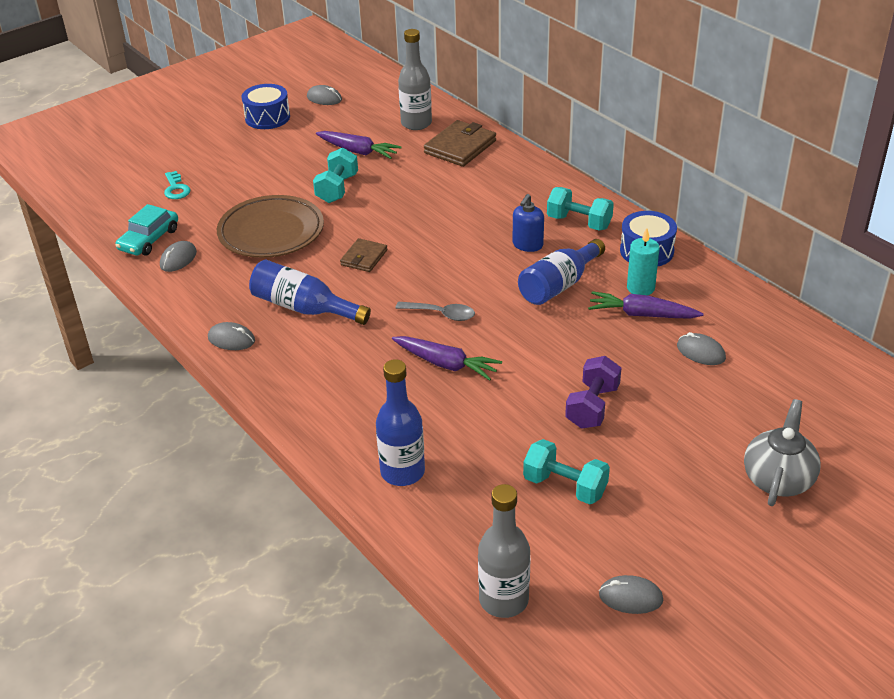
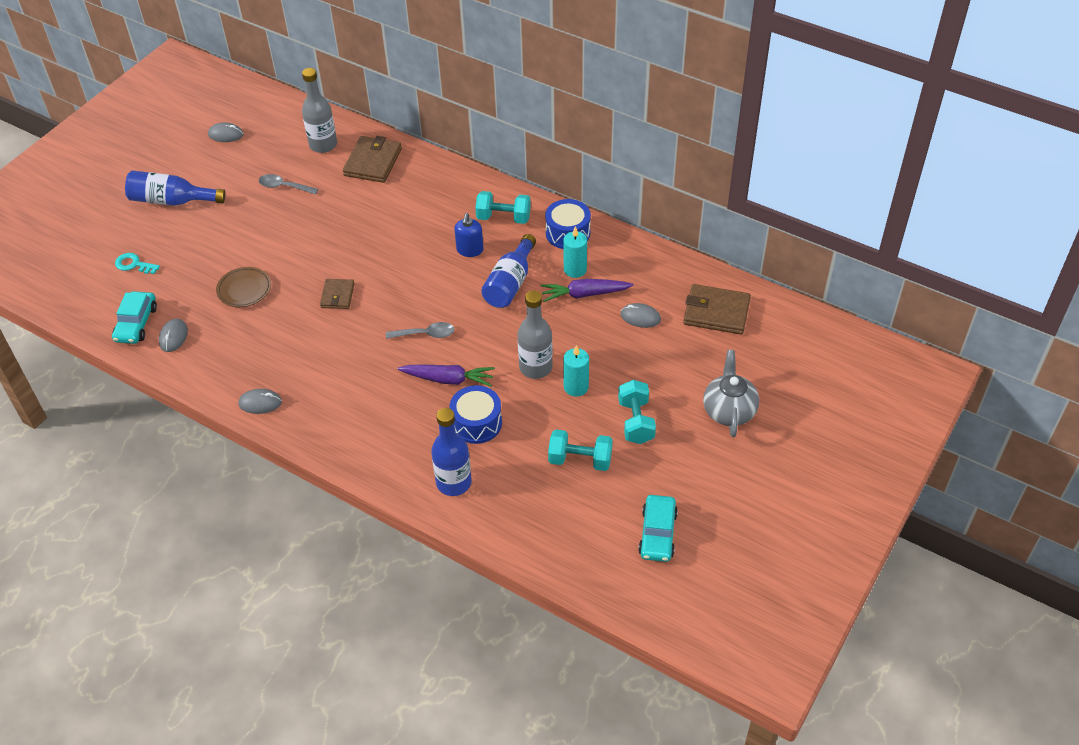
camera: 20 degrees left, 10 degrees up
(176, 189) = (134, 264): turquoise key -> turquoise key turned 150 degrees clockwise
(267, 117) = (182, 167): blue drum -> blue drum (476, 423)
(271, 232) = (244, 289): brown plate -> brown plate, size x0.57
(304, 308) = (308, 358): blue bottle -> blue bottle (171, 201)
(337, 189) = (282, 231): turquoise dumbbell -> turquoise dumbbell (636, 421)
(358, 151) = (284, 187): purple carrot -> grey spoon
(503, 600) = (570, 563): grey bottle -> grey bottle (535, 367)
(592, 407) = (576, 387): purple dumbbell -> turquoise candle
(630, 597) = (657, 533): grey mouse -> turquoise car
(799, 367) = (716, 312): none -> brown wallet

